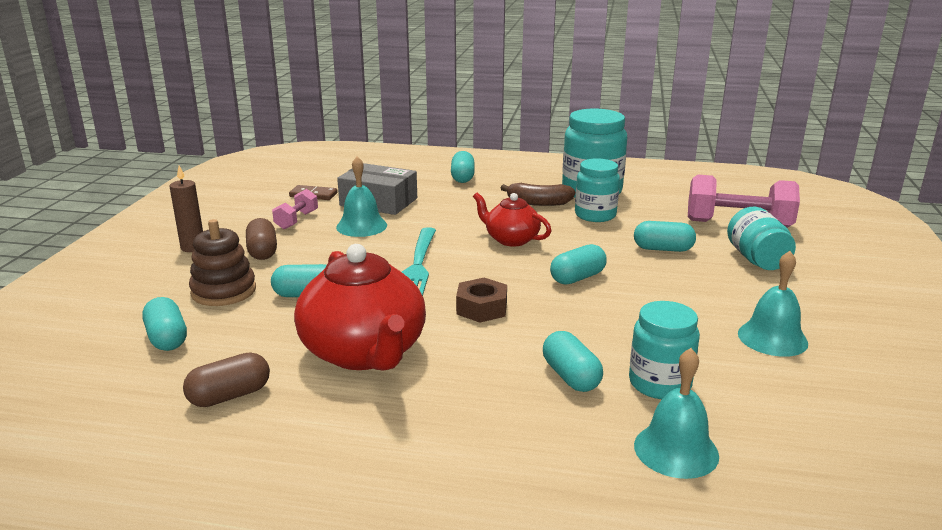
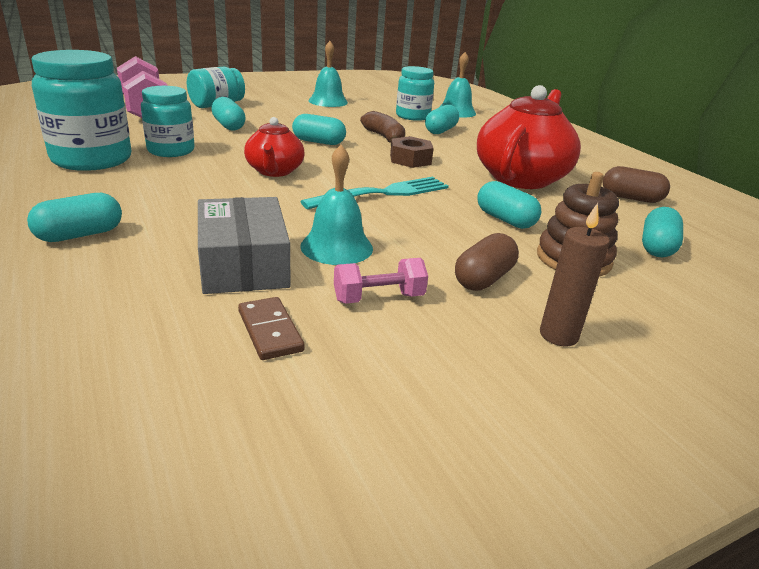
camera: 130 degrees left, 5 degrees up
(538, 203) = (155, 176): brown banana -> brown banana (384, 137)

